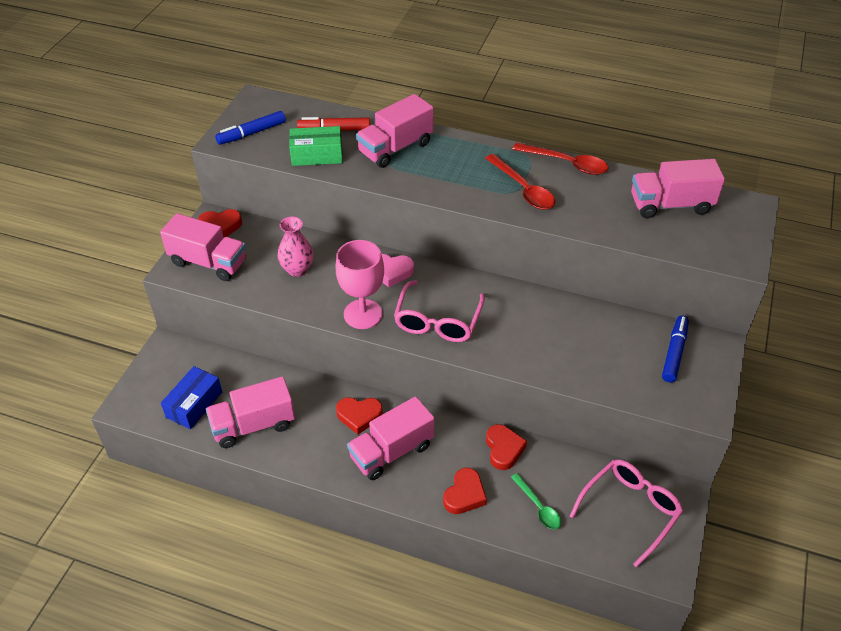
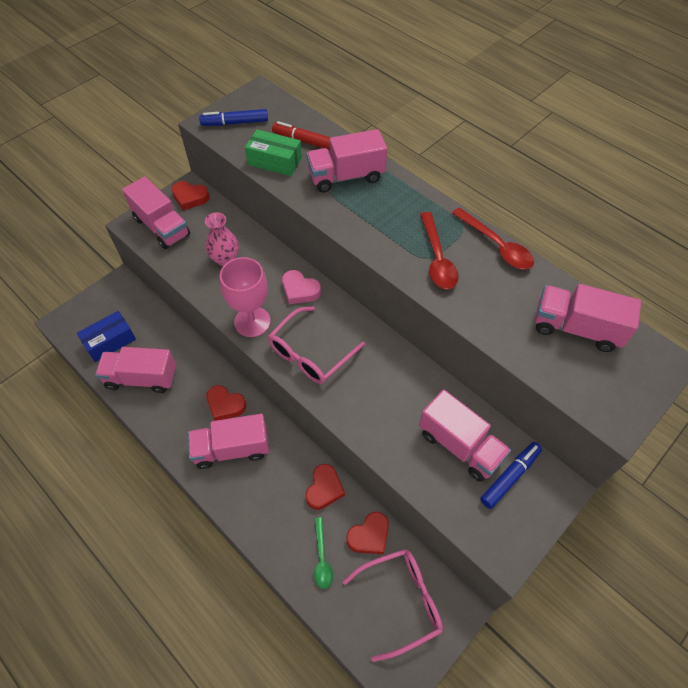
camera: 25 degrees right, 10 degrees up
(464, 495) = (267, 517): red heart -> red heart (369, 536)
(618, 345) = (459, 445): none -> pink truck

